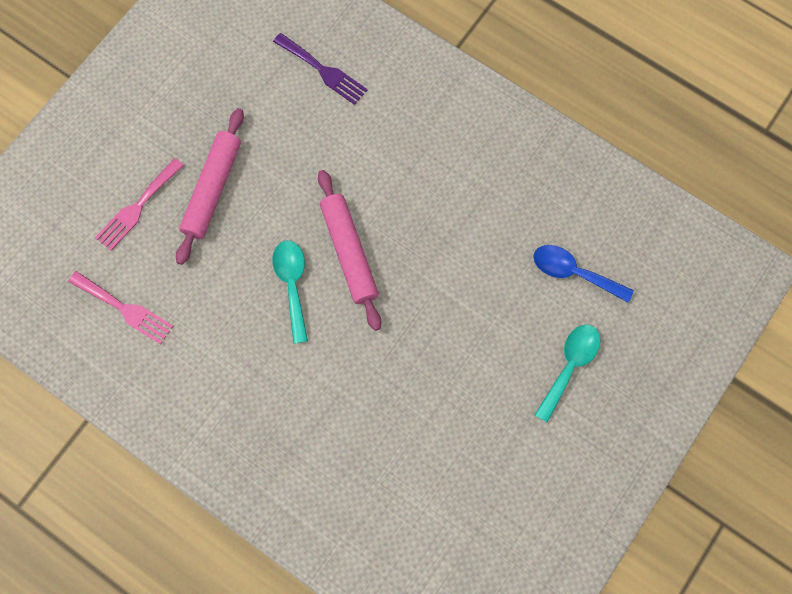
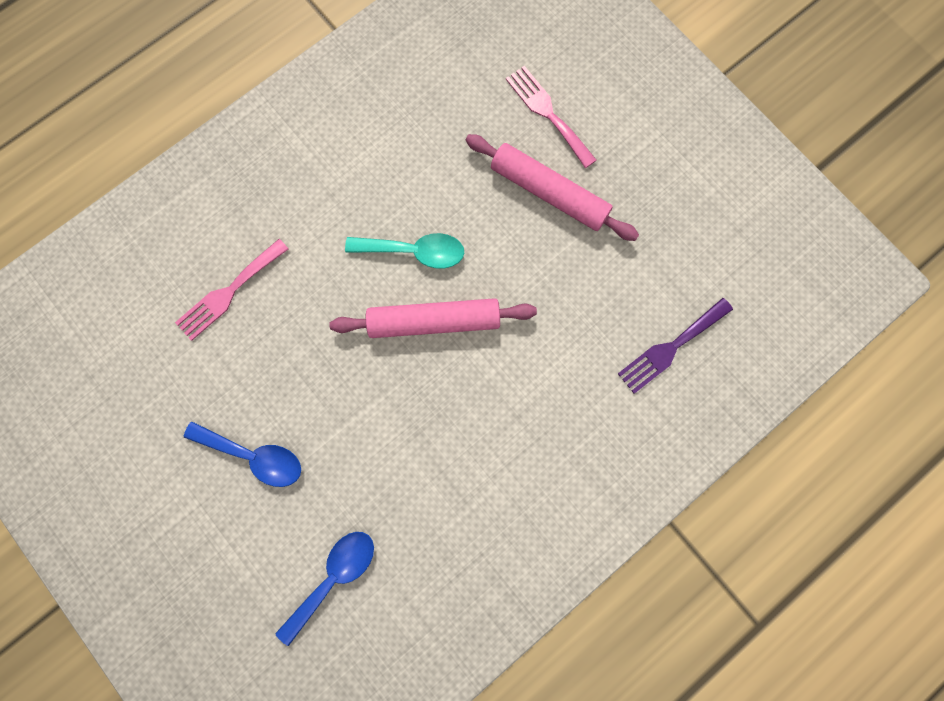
camera: 105 degrees right, 5 degrees up
(124, 309) = (437, 81): pink fork -> pink fork (229, 292)
(501, 364) = (254, 456): none -> blue spoon
(569, 366) = (225, 535): turquoise spoon -> none

